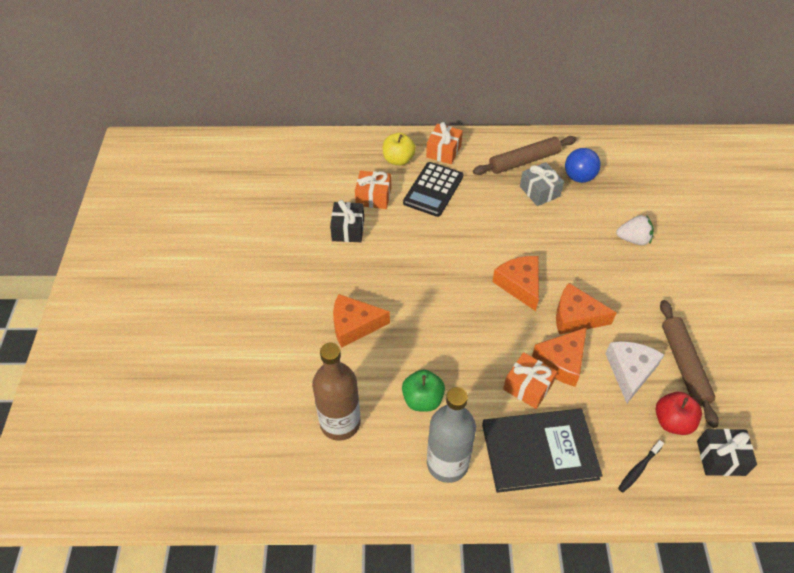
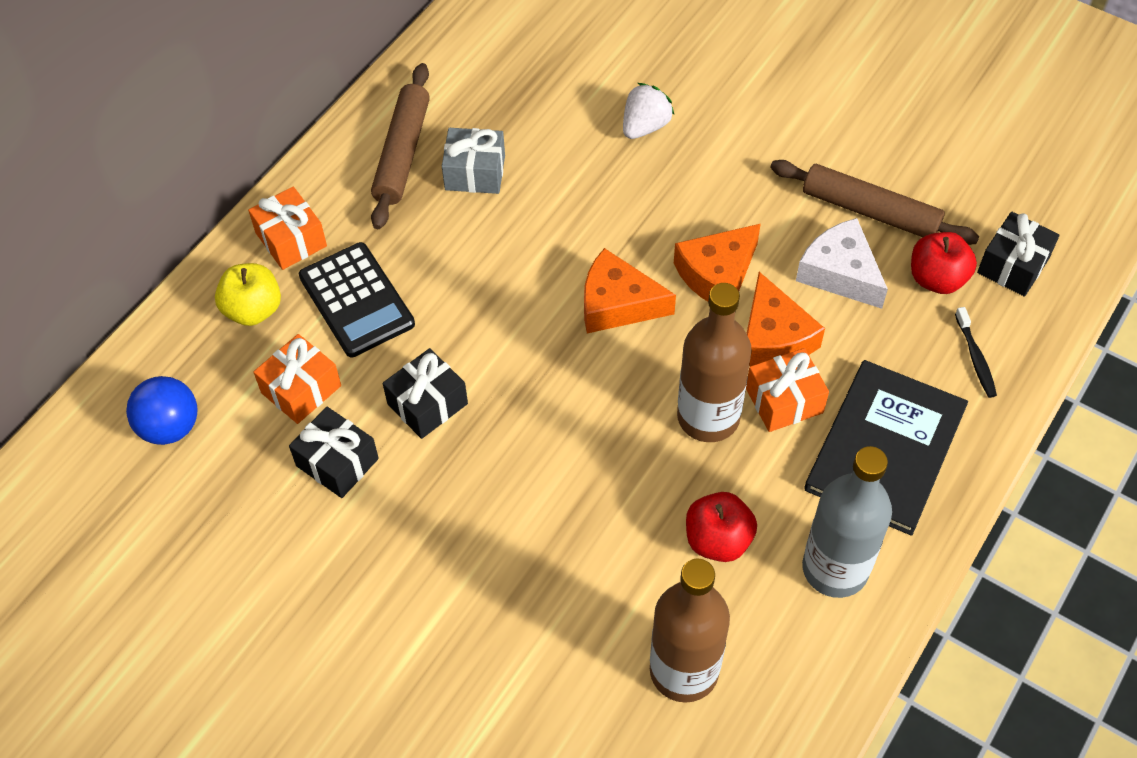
camera: 55 degrees left, 5 degrees up
(354, 325) = (529, 557): orange cheese -> none
(402, 243) = (427, 404): none -> black gift
(422, 399) = (718, 540): green apple -> red apple
(489, 357) = (708, 417): none -> brown bottle
(579, 177) = (489, 111): blue ball -> blue ball (170, 427)

